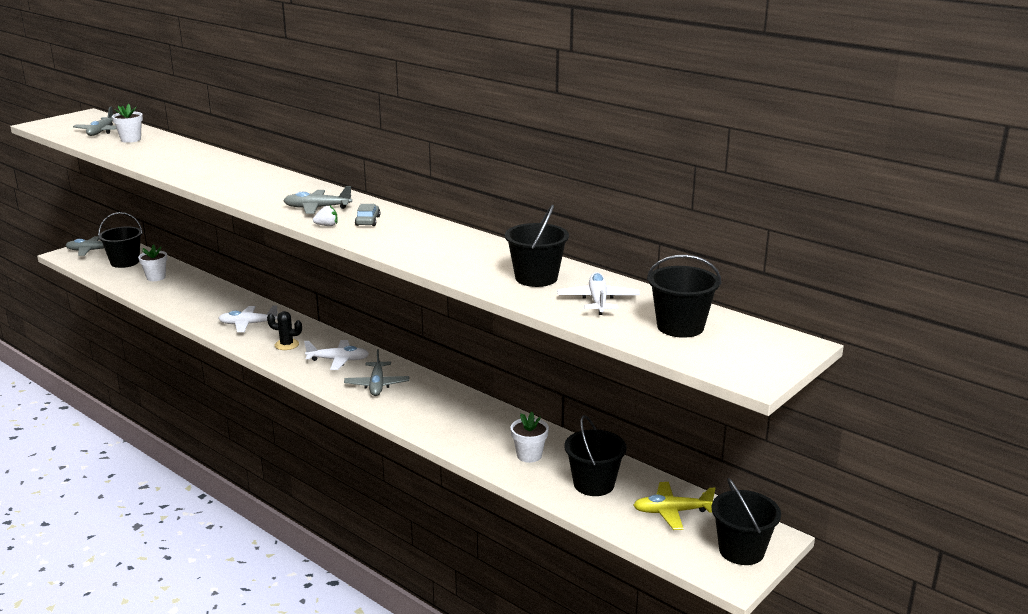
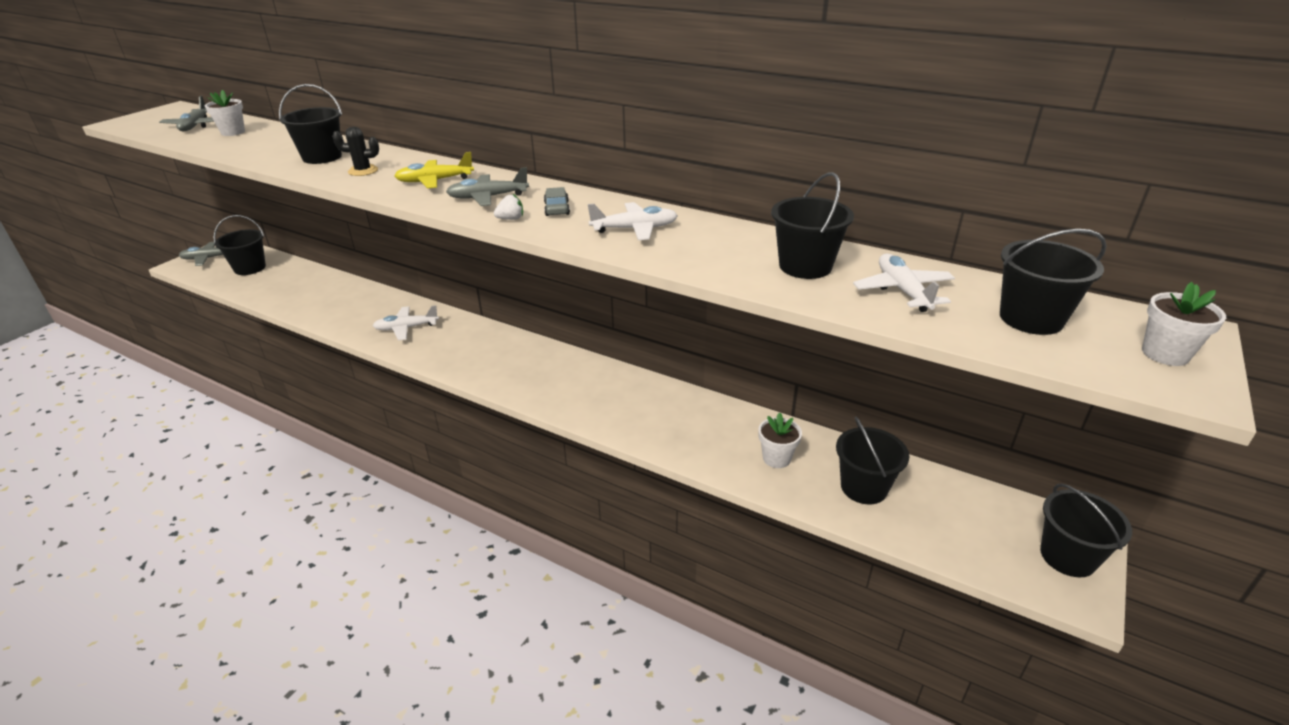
camera: 10 degrees left, 10 degrees up
(156, 277) = (288, 282): white flower pot -> white flower pot (1165, 354)
(197, 166) = (322, 157): none -> black bucket
(286, 345) = (457, 349): black cactus -> black cactus (363, 171)
(338, 360) = (520, 361): white plane -> white plane (635, 229)
(377, 385) = (574, 387): grey plane -> none
(671, 512) = (965, 513): yellow plane -> yellow plane (434, 181)

